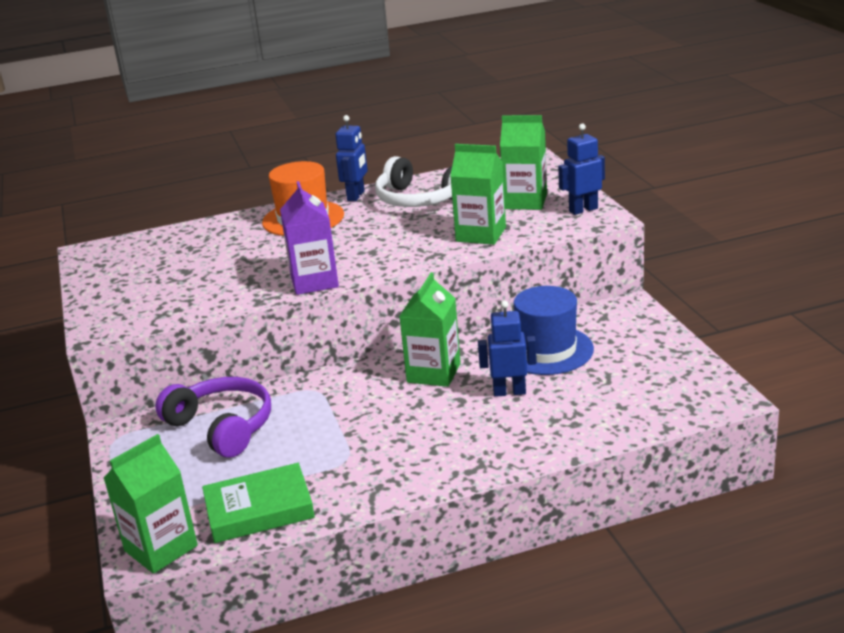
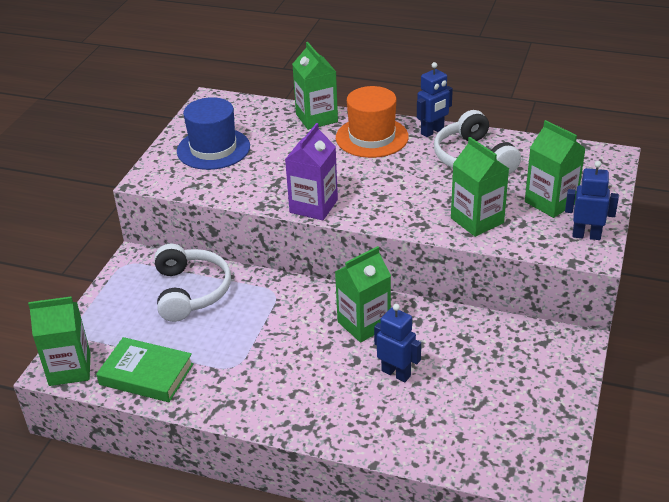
camera: 35 degrees right, 10 degrees up
(222, 427) = (191, 291): purple headphones -> white headphones
(226, 225) = (316, 118): none -> green carton
(546, 350) = (464, 350): blue hat -> blue hat (213, 149)

